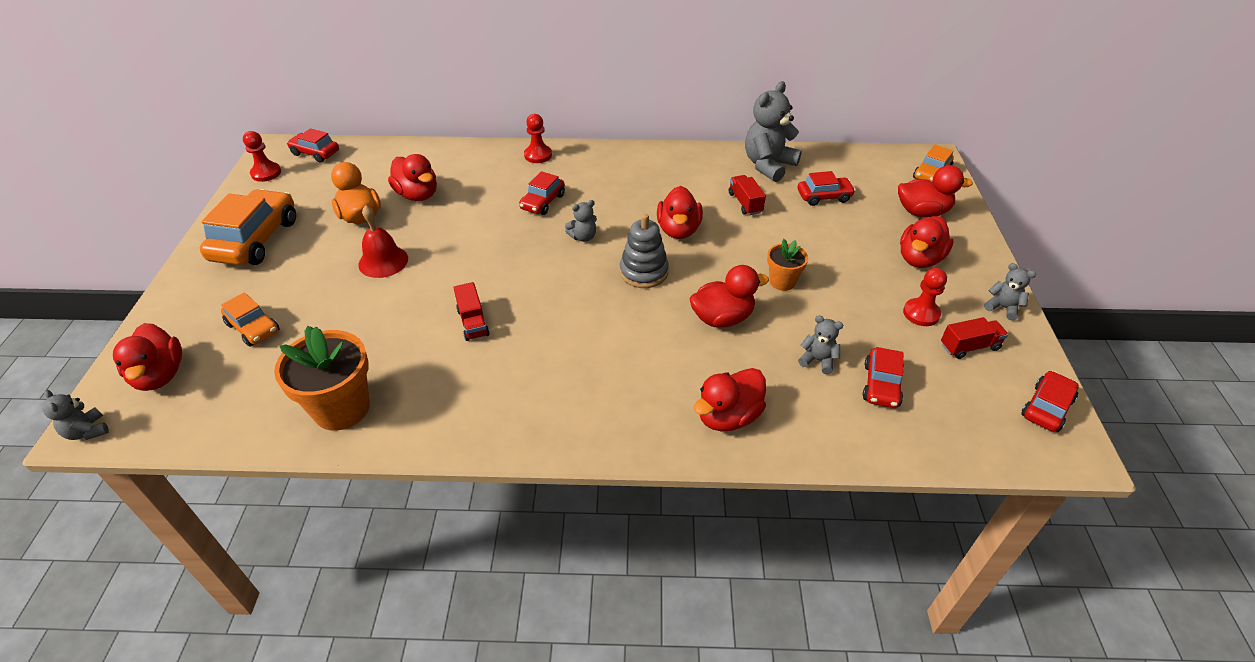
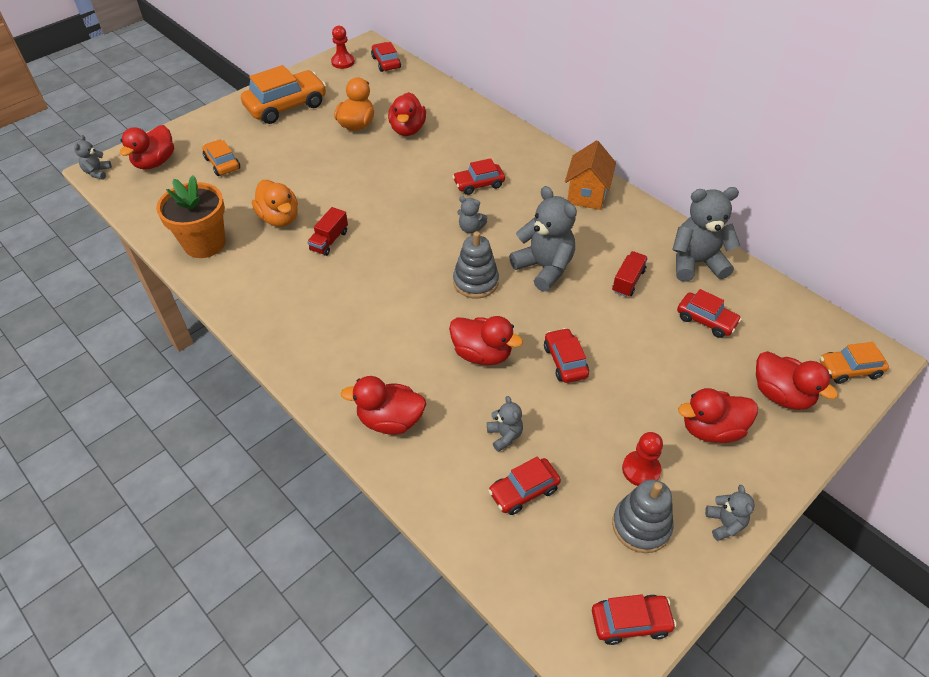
camera: 45 degrees right, 5 degrees up
(253, 328) = (222, 163): orange car -> orange car turned 150 degrees clockwise
(383, 261) = (332, 165): red bell -> none
(394, 335) = (279, 218): none -> orange duck
(538, 155) = (523, 145): red pawn -> none
(636, 163) = (586, 195): none -> orange house
(678, 230) = (544, 268): red duck -> grey teddy bear
(782, 282) = (565, 361): orange flower pot -> red car
(969, 347) = (641, 526): red truck -> grey stacking toy

